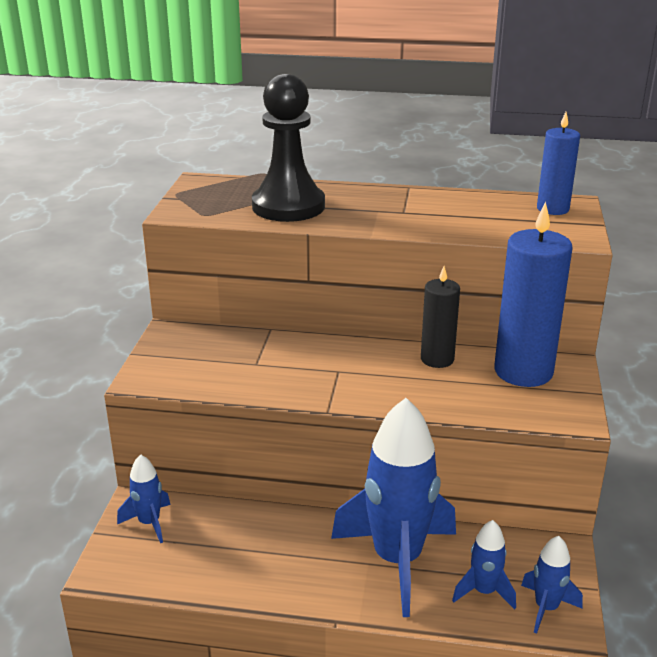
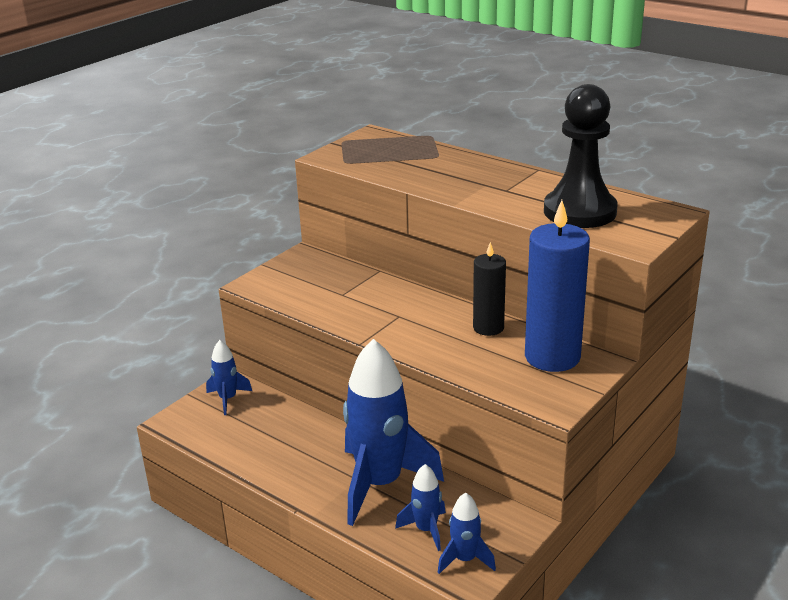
camera: 30 degrees right, 0 degrees up
(288, 206) = (416, 167): black pawn -> black pawn (579, 211)
(552, 209) = (645, 213): blue candle -> none

